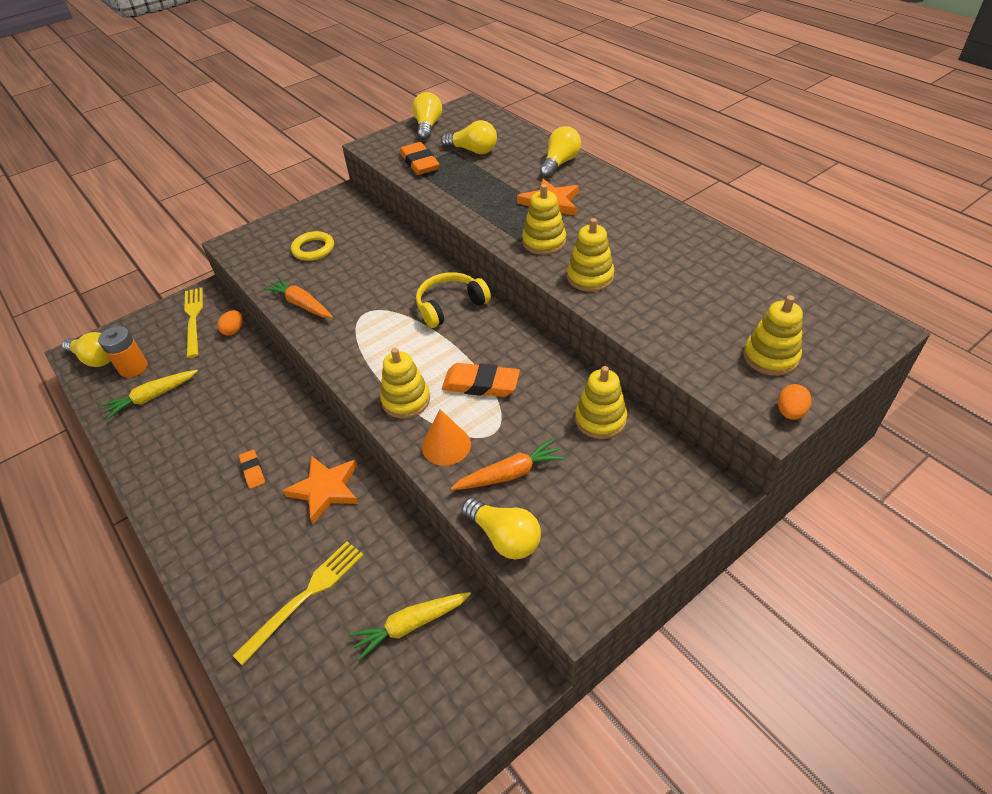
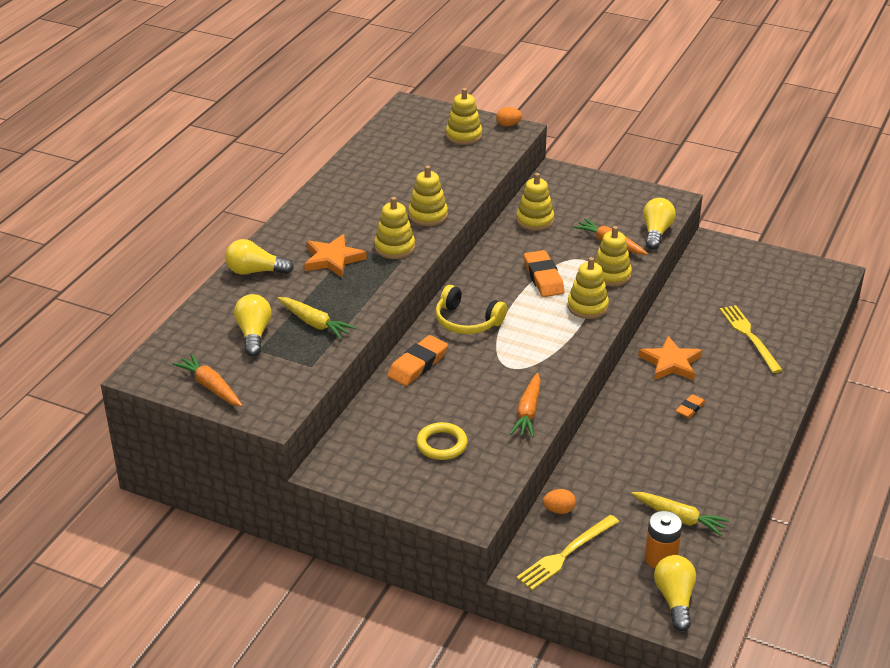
camera: 120 degrees left, 10 degrees down
(305, 597) = (749, 336): yellow fork -> yellow fork turned 60 degrees clockwise
(410, 625) = (723, 288): yellow carrot -> yellow carrot (314, 323)
(419, 163) = (298, 363): orange eraser -> orange eraser (418, 365)
(428, 127) = (210, 387): yellow light bulb -> orange carrot
(446, 445) = (611, 275): orange cone -> yellow stacking toy

